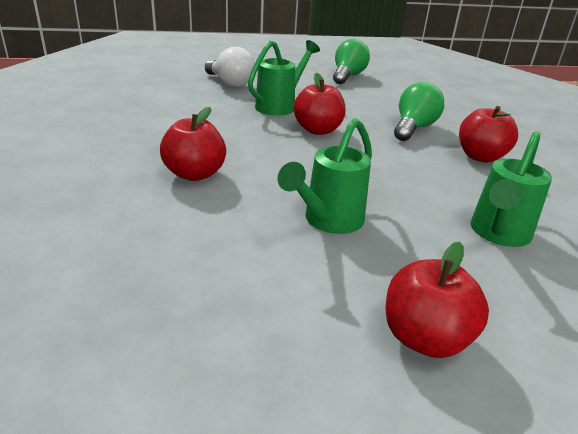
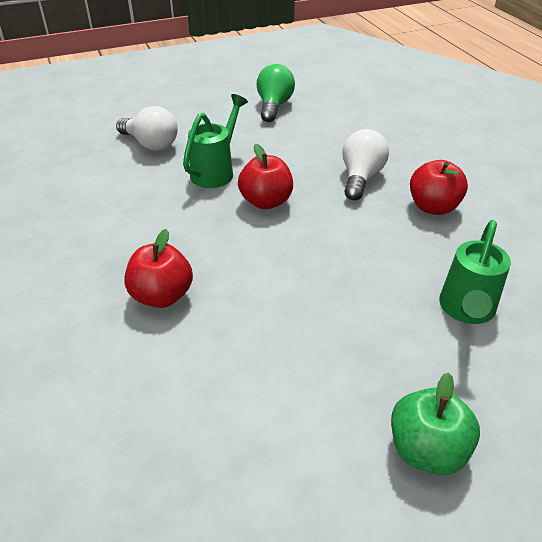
camera: 10 degrees left, 10 degrees up
(328, 221) = (311, 330): green watering can -> none
(413, 128) = (361, 178): green light bulb -> white light bulb
(424, 338) = (426, 449): red apple -> green apple

